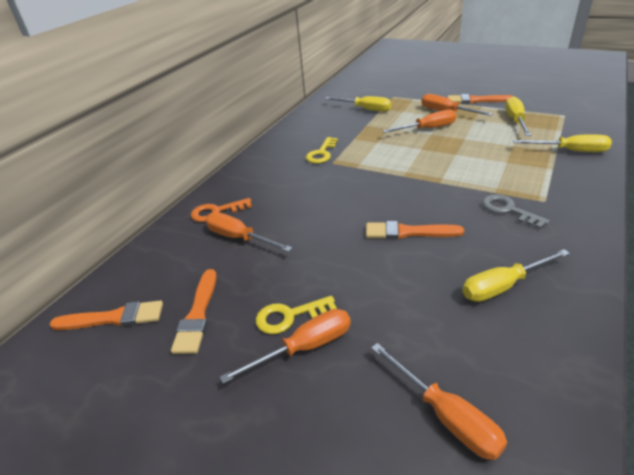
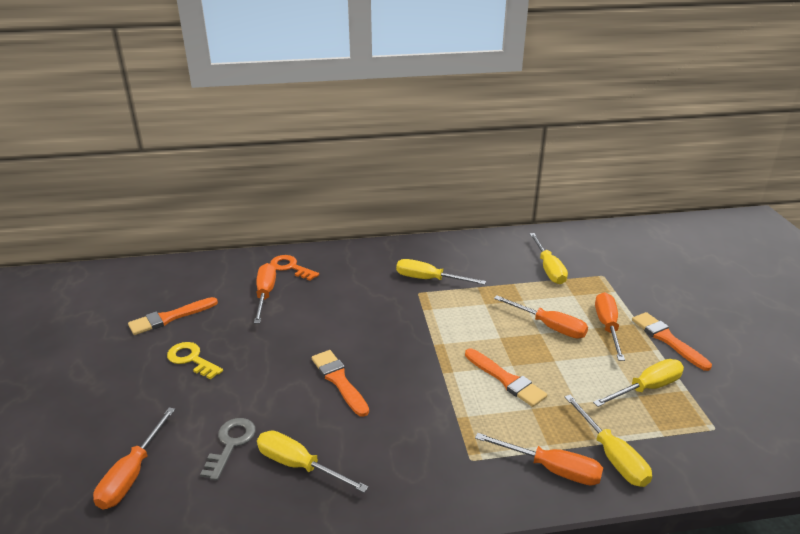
camera: 50 degrees right, 5 degrees down
(114, 318) = (148, 285): orange brush -> orange brush (506, 379)
(305, 348) = (164, 380): orange screwdriver -> orange screwdriver (551, 469)
(321, 153) = (429, 279): yellow key -> yellow screwdriver
(508, 210) = (429, 436): grey key -> grey key (231, 444)

